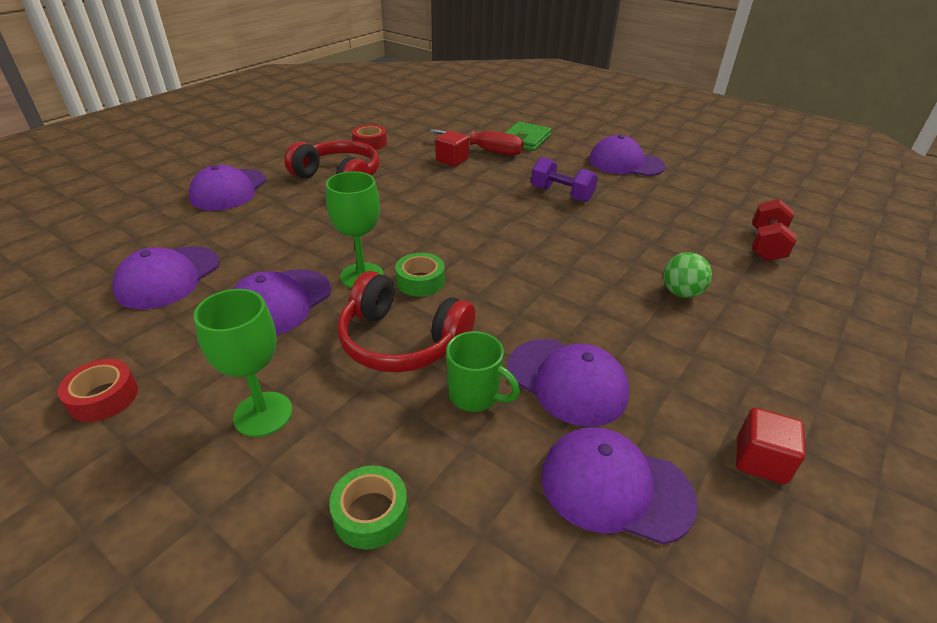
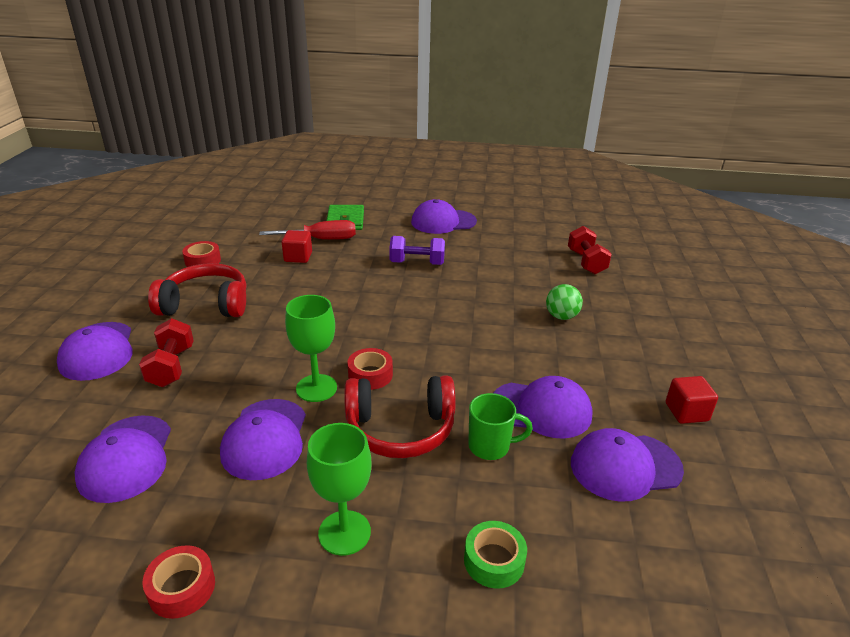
camera: 30 degrees left, 5 degrees down
(267, 219) = (171, 367): none -> red dumbbell
(420, 281) = (370, 375): green tape -> red tape

